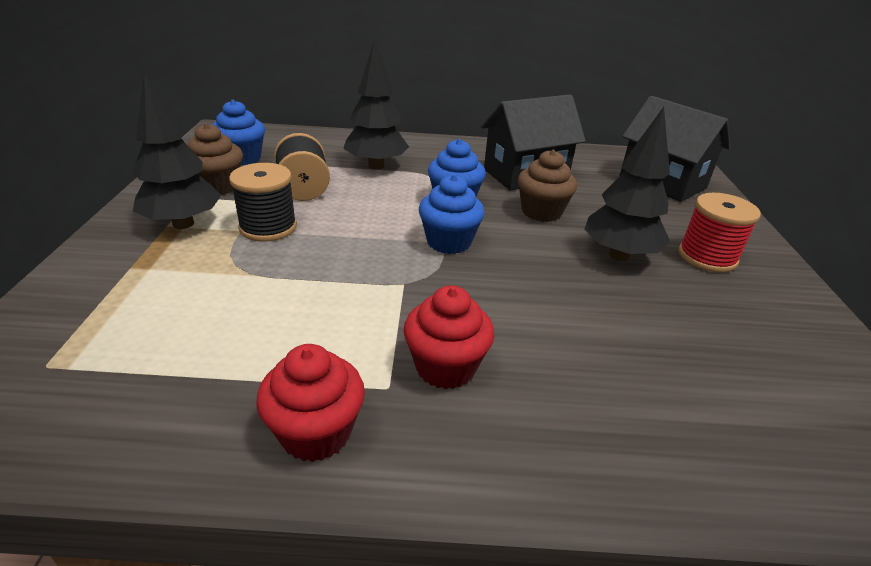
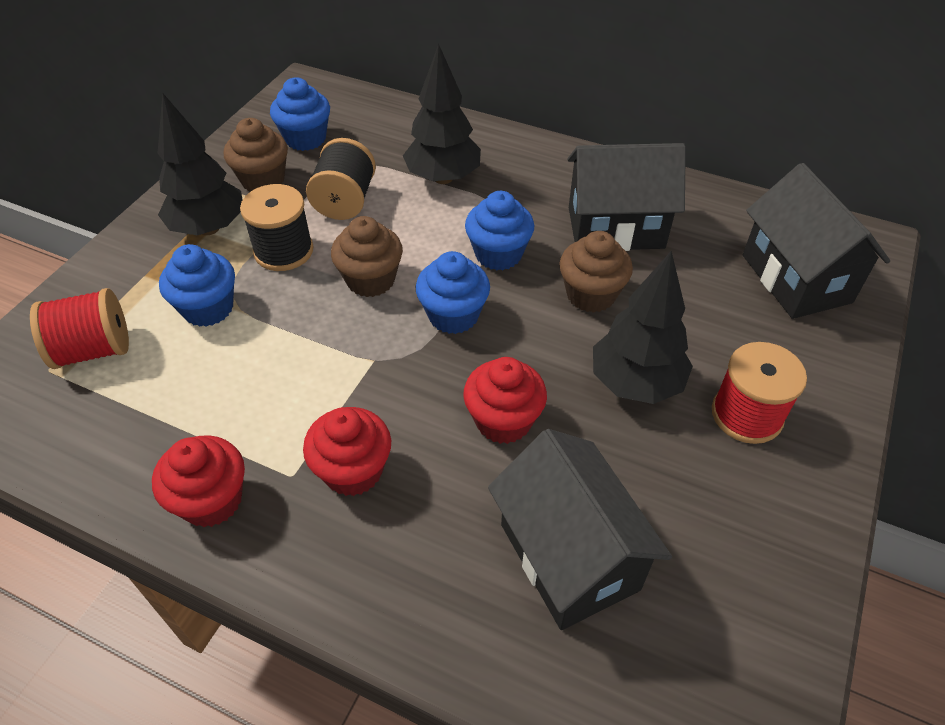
camera: 25 degrees right, 15 degrees up
(99, 336) = (94, 350): none -> red spool
(216, 278) = (208, 308): none -> blue cupcake
(362, 232) = (370, 280): none -> brown cupcake
(545, 299) = (503, 420): none -> red cupcake
(677, 378) = (569, 556): none -> black house

